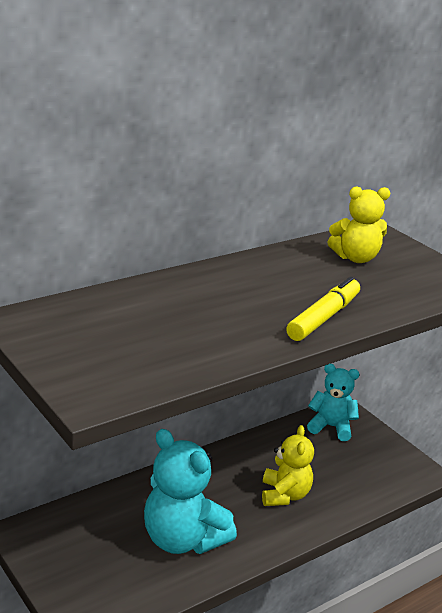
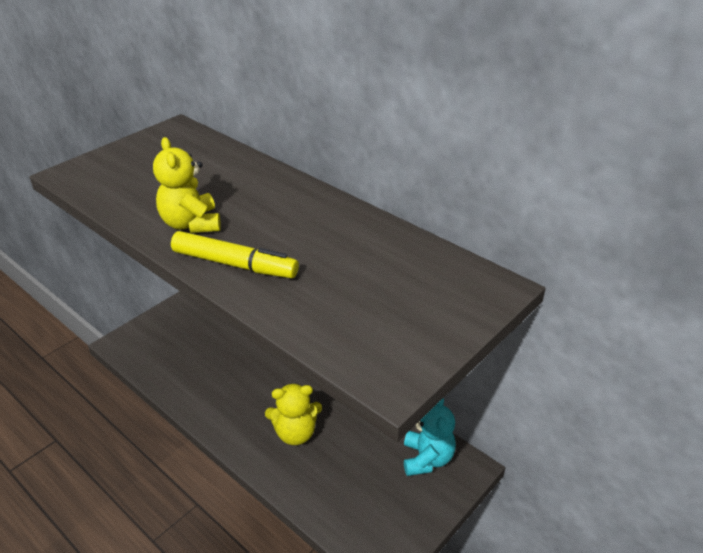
camera: 80 degrees right, 10 degrees up
(183, 539) = (217, 374): turquoise teddy bear -> none
(355, 258) = (399, 275): yellow teddy bear -> yellow teddy bear (191, 224)

